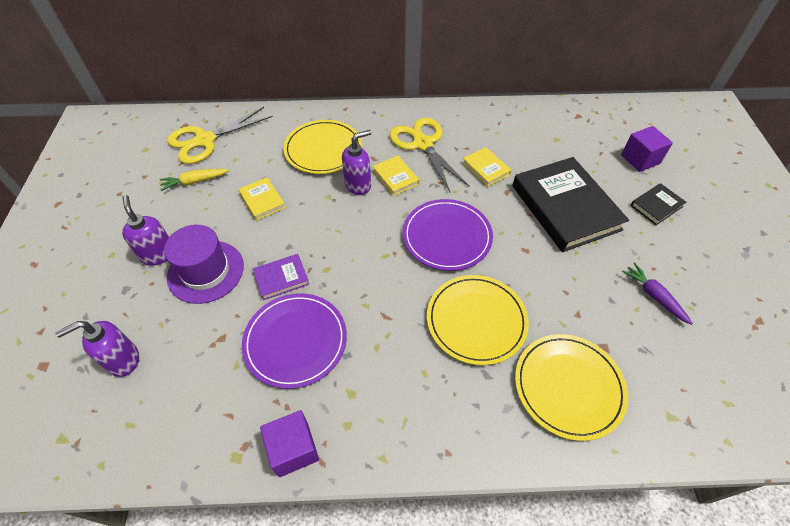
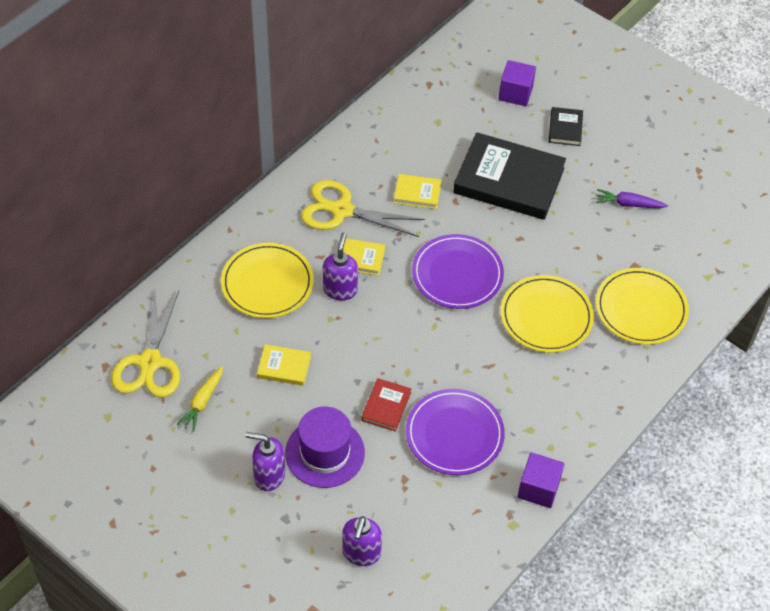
camera: 50 degrees left, 0 degrees up
(281, 278) = (386, 406): purple book -> red book

